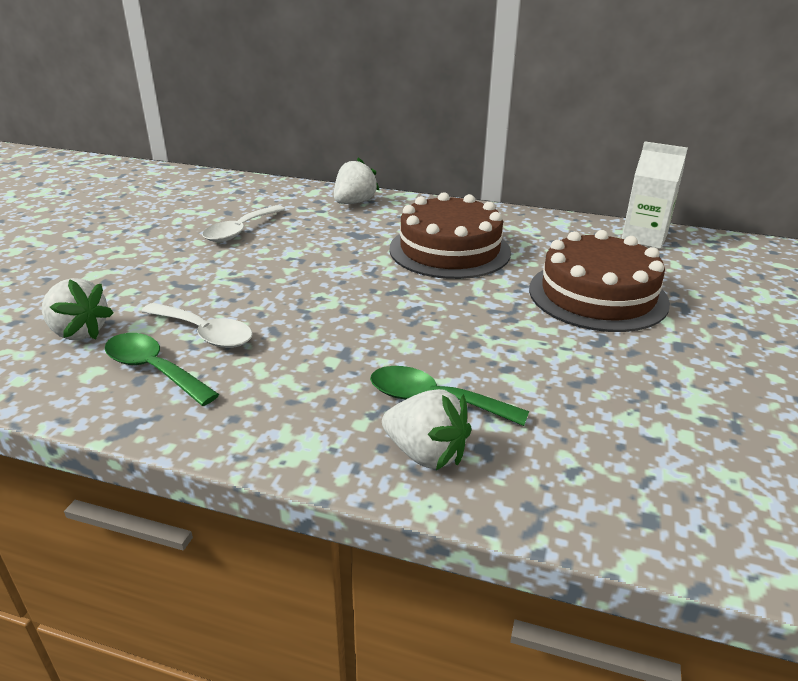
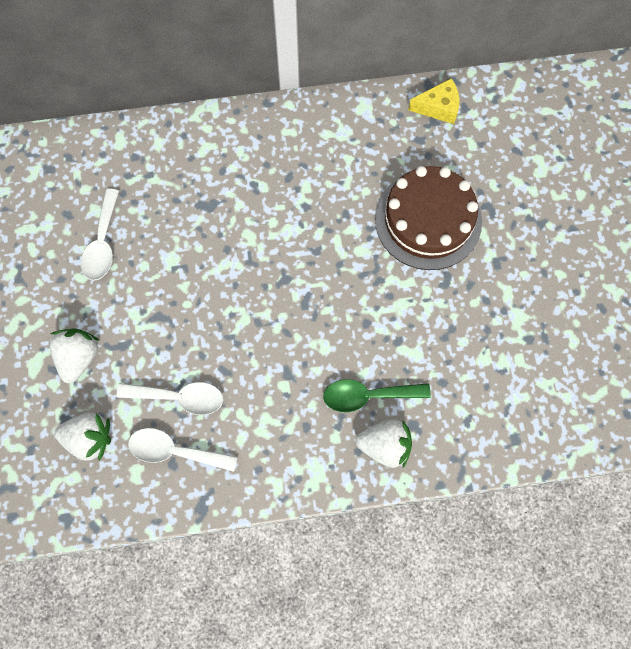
camera: 25 degrees left, 40 degrees up
(153, 369) = (175, 451): green spoon -> white spoon
(354, 202) = (170, 146): white strawberry -> white strawberry (79, 357)
(449, 250) = (294, 198): brown cake -> none
(644, 237) = (438, 107): white carton -> yellow cheese

